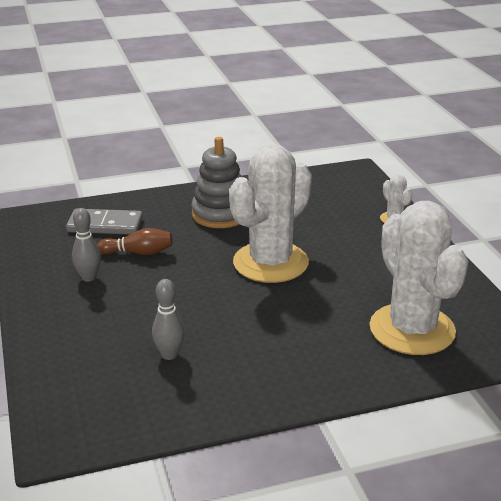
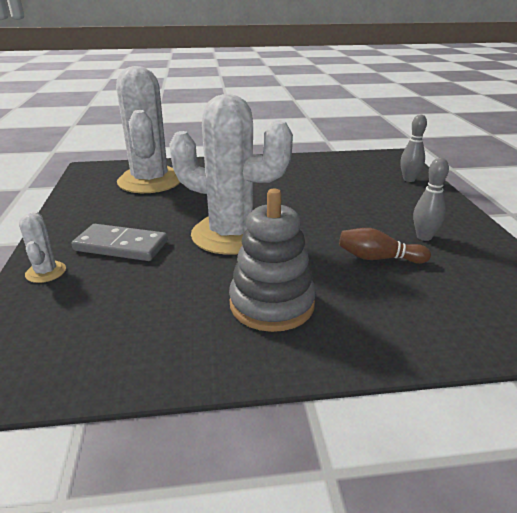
camera: 170 degrees left, 0 degrees up
(105, 225) = (439, 302): grey domino -> grey domino (121, 246)
(169, 355) = (333, 182): grey bowling pin -> grey bowling pin (409, 179)
(270, 263) = (231, 234): white cactus -> white cactus turned 60 degrees clockwise

